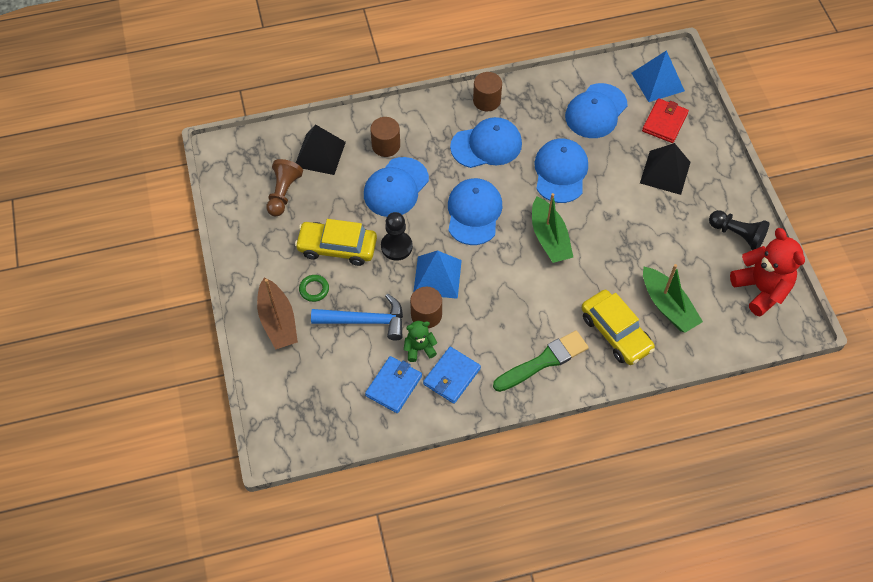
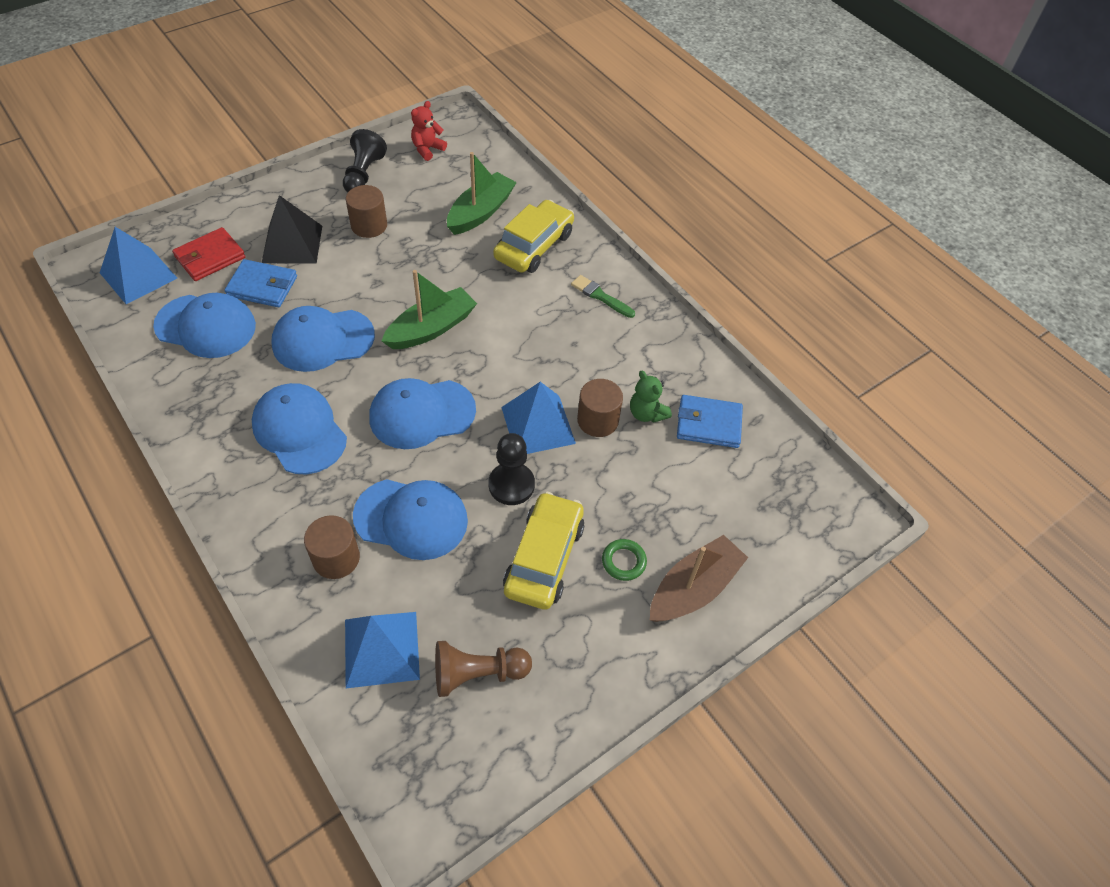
camera: 115 degrees left, 5 degrees down
(320, 154) = (382, 649): black pyramid -> blue pyramid
(337, 247) = (544, 558): yellow car -> yellow car turned 150 degrees counterclockwise
(365, 321) = (640, 483): blue hammer -> none
(452, 376) = (665, 372): blue wallet -> blue wallet (262, 286)
(486, 100) = (213, 453): brown cylinder -> brown cylinder (369, 225)
(544, 361) = (600, 296): green brush -> green brush, size x0.59
(664, 122) = (210, 257): red wallet -> red wallet turned 45 degrees counterclockwise
(761, 289) = (427, 149): red teddy bear -> red teddy bear, size x0.53

